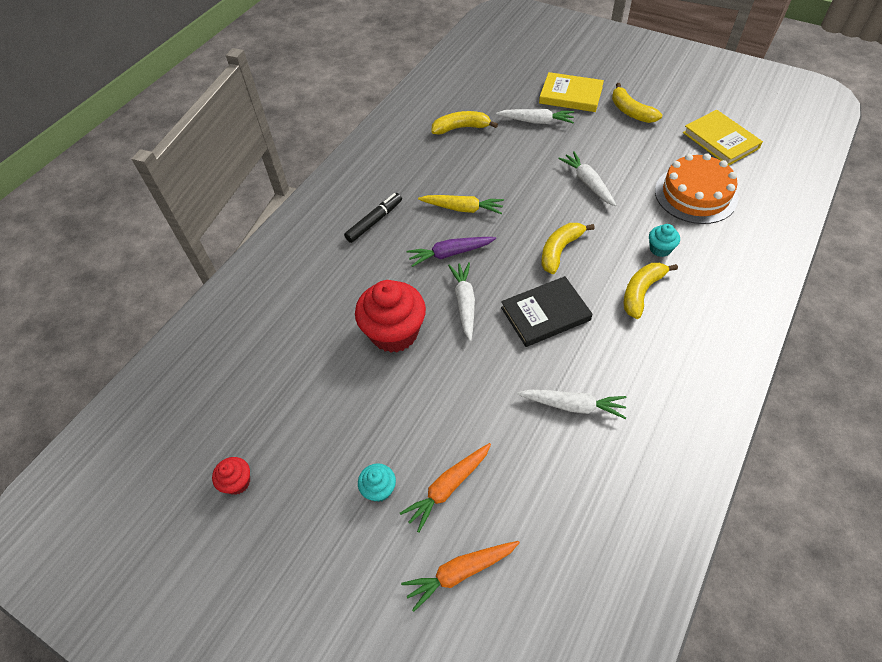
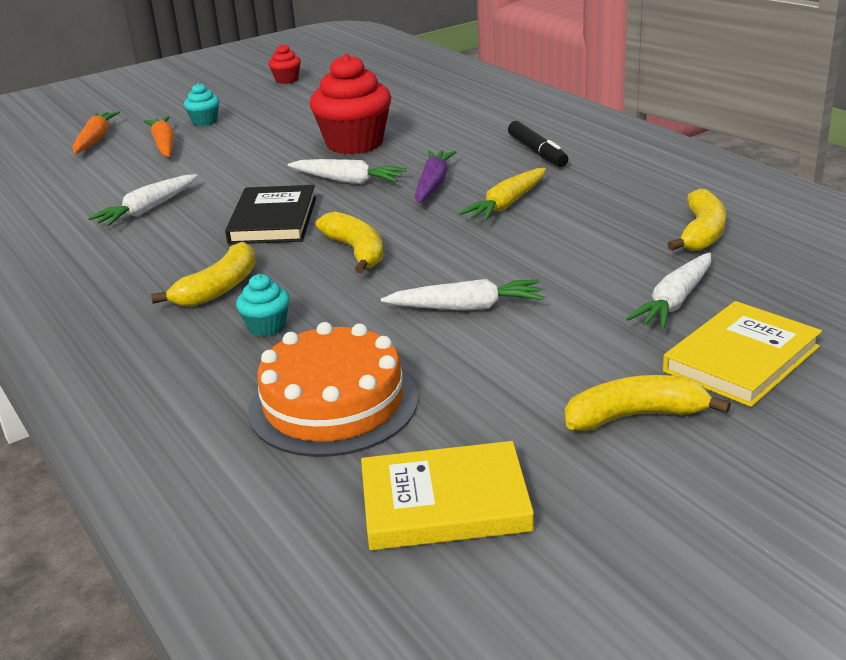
camera: 115 degrees right, 25 degrees down
(641, 292) = (219, 288): yellow banana -> yellow banana turned 60 degrees clockwise

